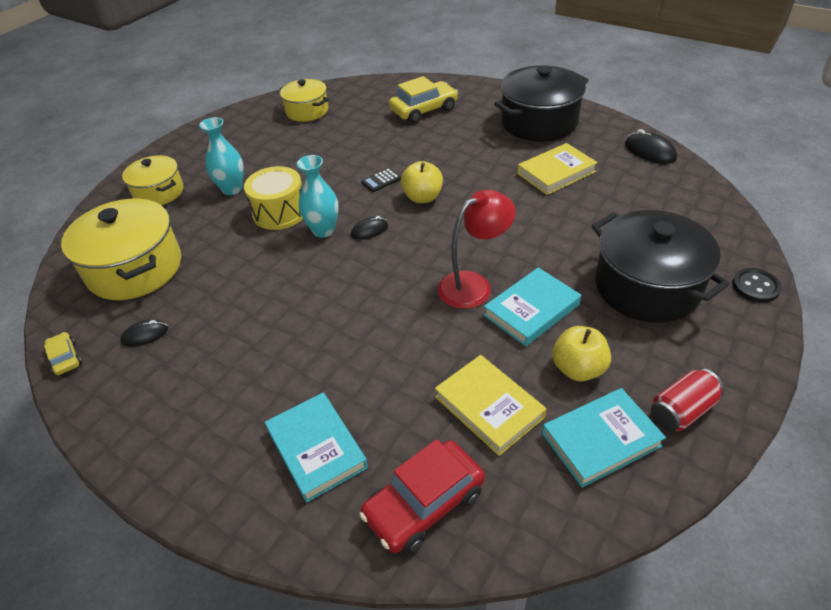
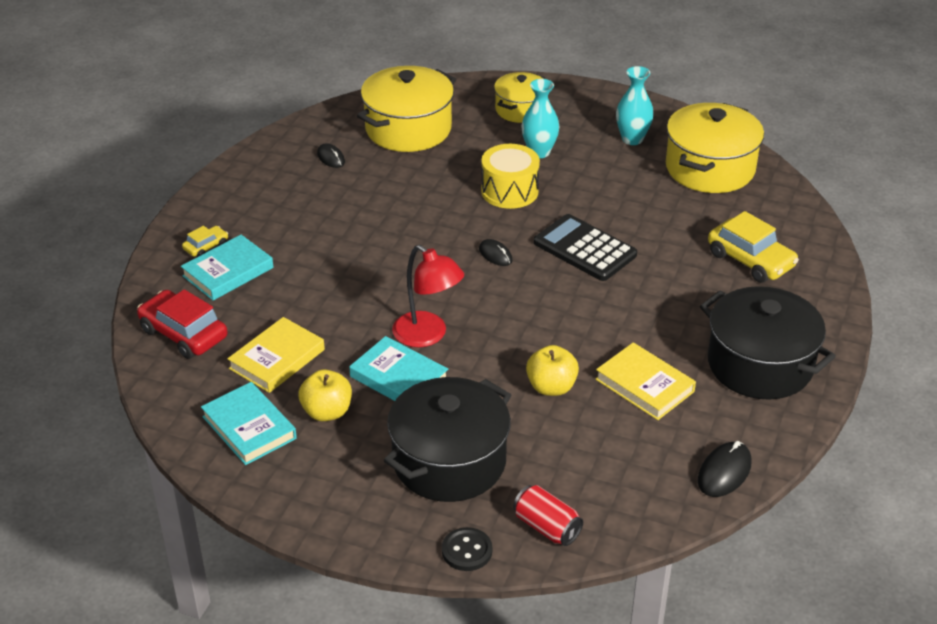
camera: 75 degrees right, 5 degrees down
(65, 358) = (301, 127): yellow car -> yellow car (206, 247)
(307, 111) = (710, 168): yellow pot -> yellow pot, size x1.66
(323, 230) = (488, 225): turquoise vase -> turquoise vase (632, 139)
(381, 180) = (584, 249): black calculator -> black calculator, size x2.25
(422, 197) = (562, 283): yellow apple -> yellow apple (551, 387)
(681, 411) = (285, 480): red can -> red can (547, 527)

